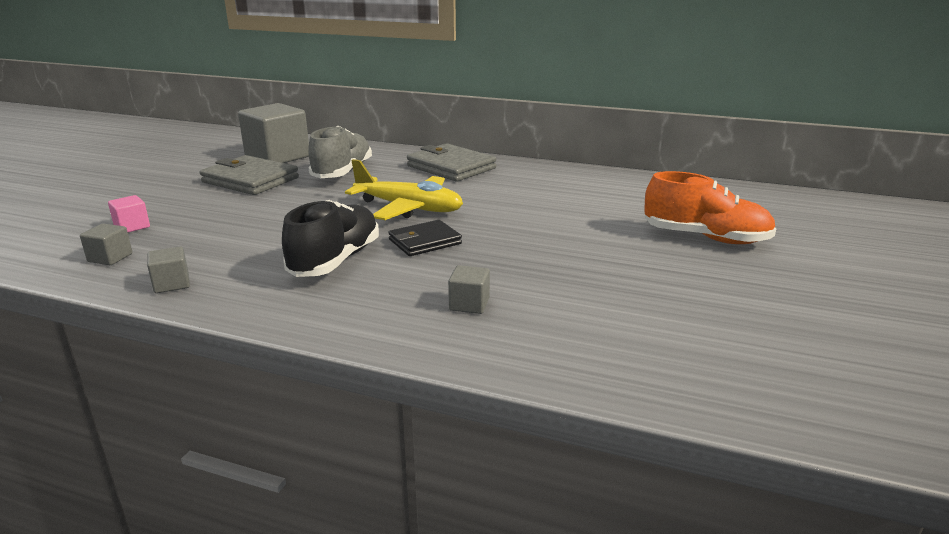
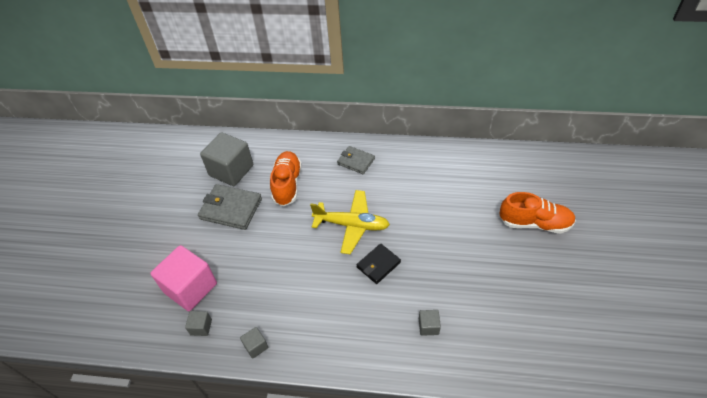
camera: 10 degrees left, 25 degrees up
(132, 227) = (190, 288): pink cube -> pink cube, size x2.26
(335, 261) = (336, 299): black shoe -> none
(342, 172) = (287, 184): grey shoe -> orange shoe
(451, 167) = (356, 161): grey wallet -> grey wallet, size x0.63

